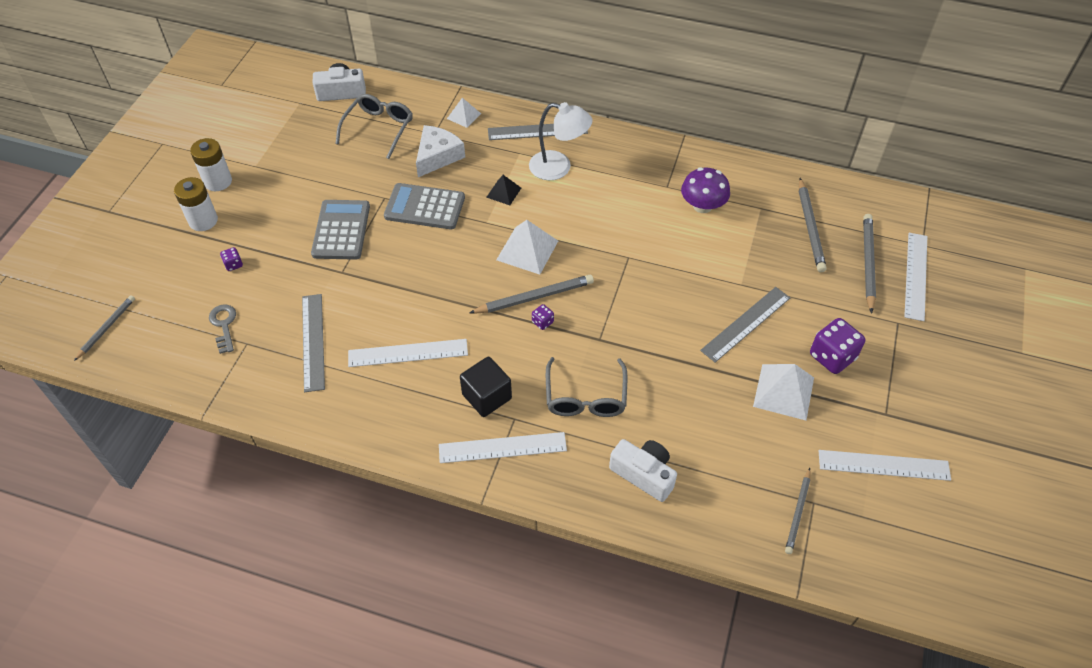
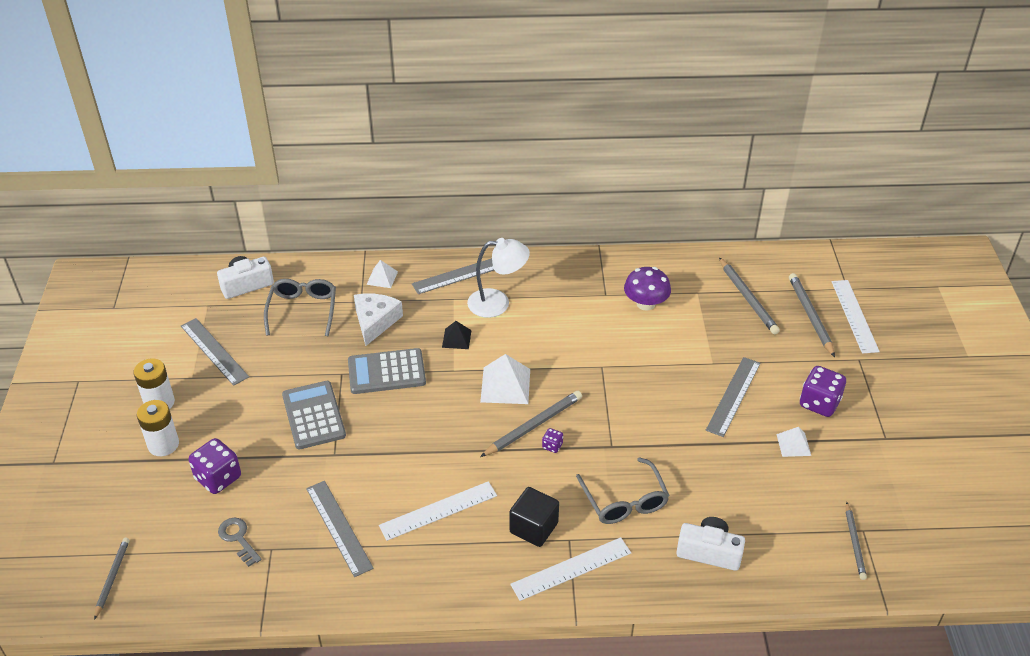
camera: 20 degrees left, 10 degrees down
(233, 264) = (218, 478): purple dice -> purple dice, size x2.11
(285, 147) = (214, 351): none -> grey ruler
(784, 392) = (793, 444): white pyramid -> white pyramid, size x0.59
(883, 465) = (904, 481): white ruler -> none

